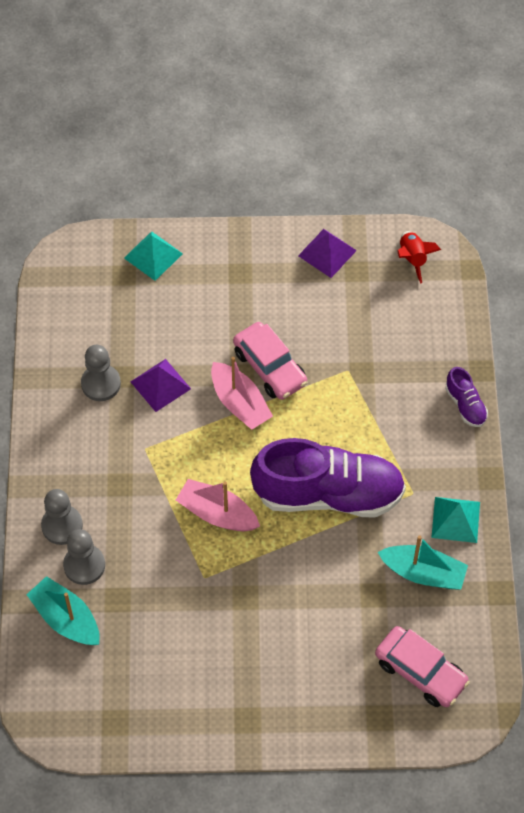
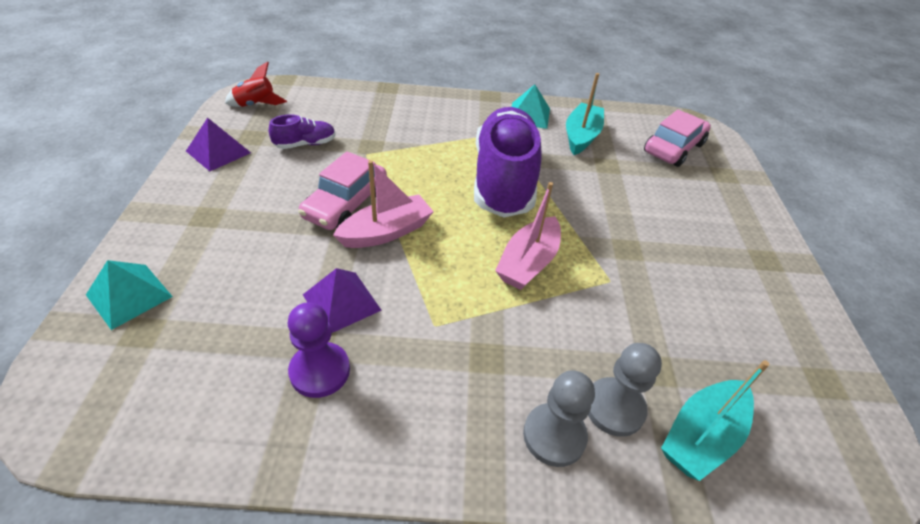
camera: 90 degrees left, 15 degrees down
(101, 384) = (320, 371): grey pawn -> purple pawn
(270, 367) = (346, 204): pink car -> pink car turned 150 degrees clockwise
(465, 405) = (419, 98): purple shoe -> purple shoe (305, 144)

